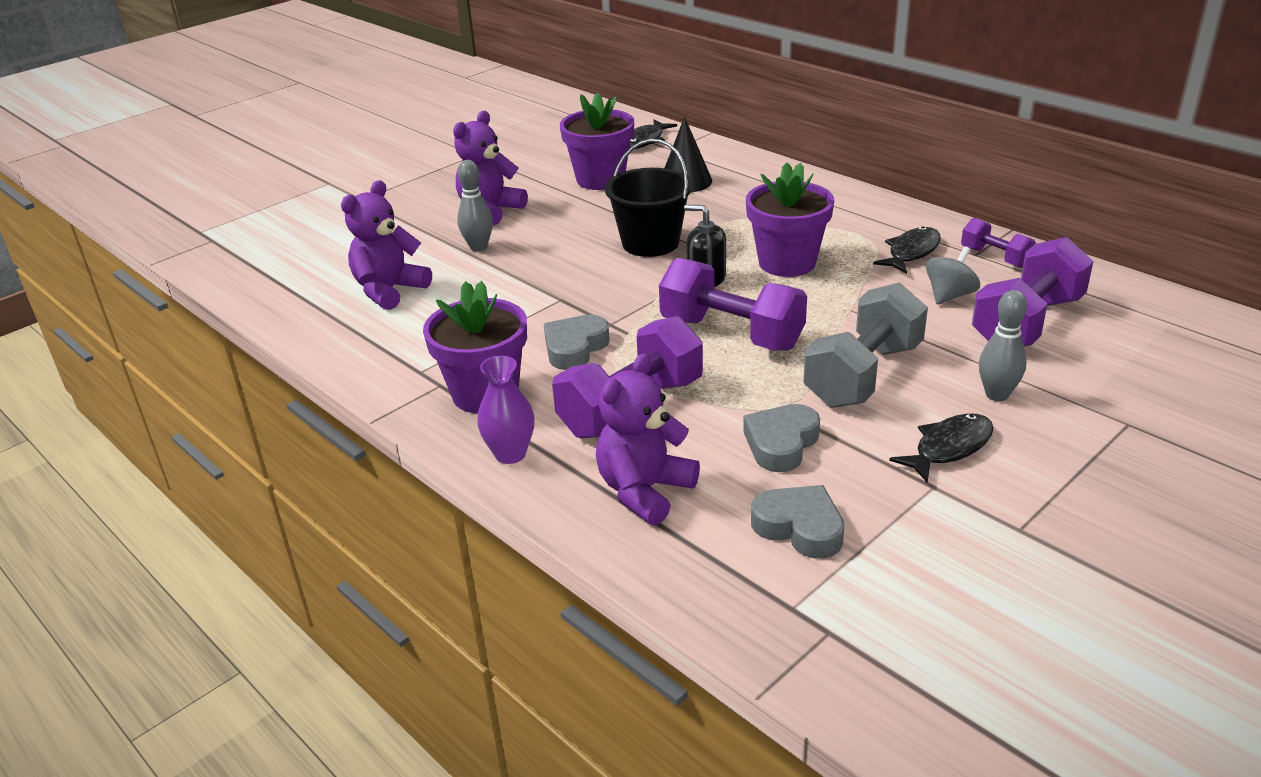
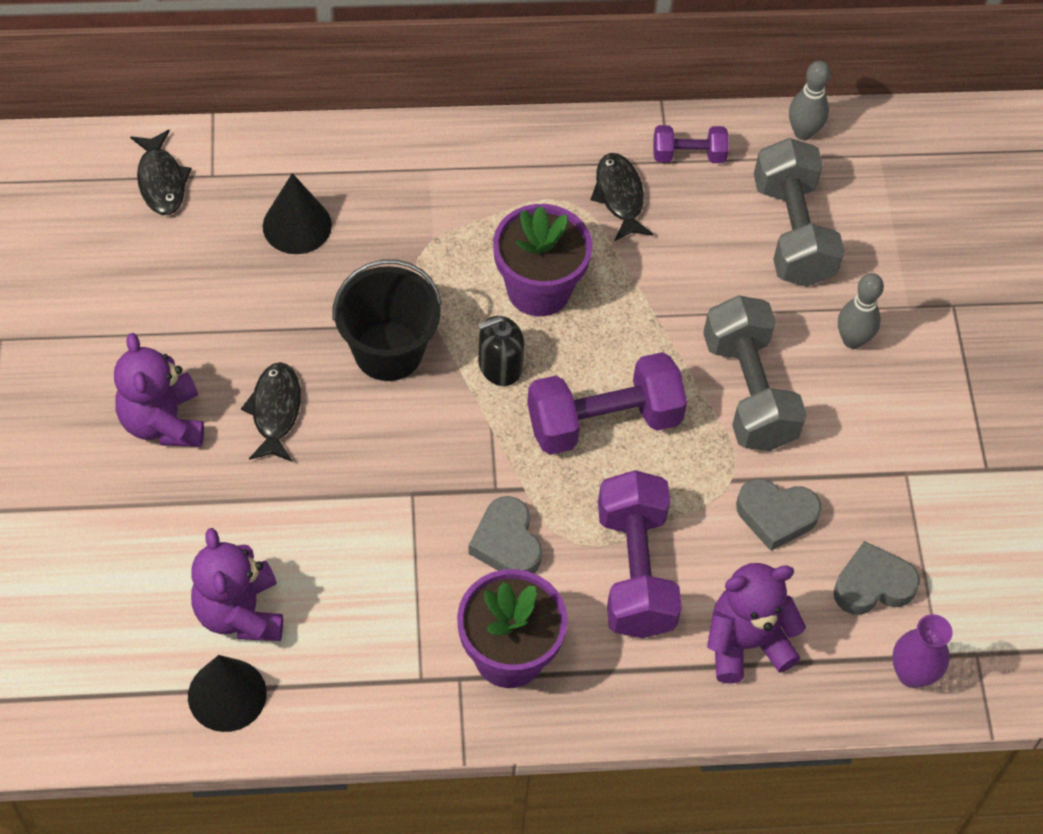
camera: 55 degrees left, 25 degrees up
(323, 315) = (227, 695): none -> black cone
(478, 247) = (234, 485): grey bowling pin -> grey bowling pin (803, 132)
(510, 454) = (614, 695): purple vase -> purple vase (912, 673)
(600, 179) = (206, 284): purple flower pot -> none
(644, 491) = (746, 643): purple teddy bear -> purple teddy bear turned 90 degrees clockwise
(781, 443) = (776, 516): grey heart -> grey heart turned 60 degrees counterclockwise
(949, 295) = (707, 238): grey spinning top -> none
(949, 448) = (878, 425): black fish -> black fish (275, 411)
(1027, 323) = (792, 232): purple dumbbell -> grey dumbbell

